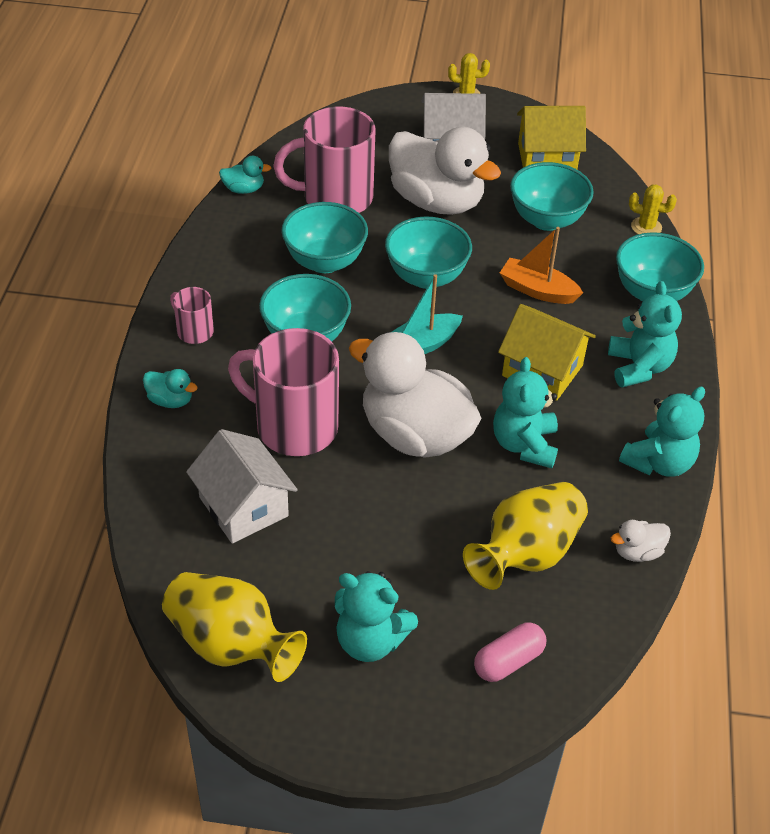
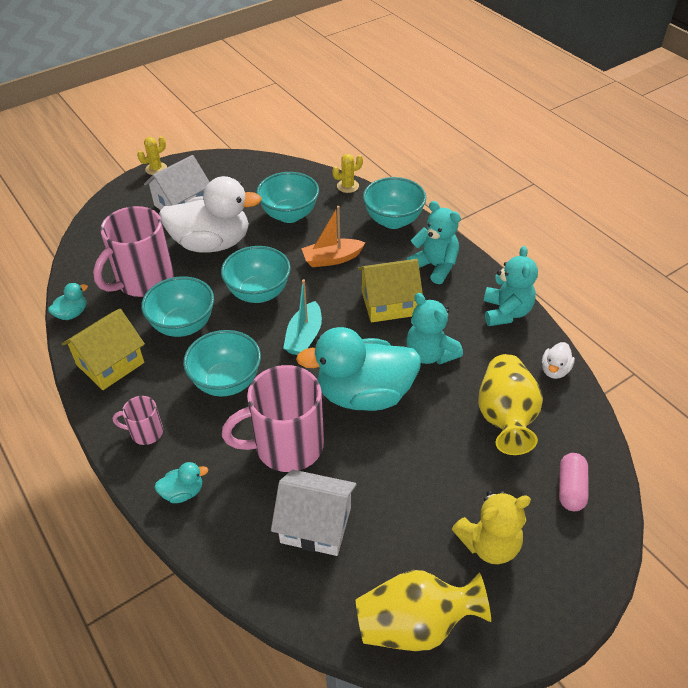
camera: 40 degrees left, 0 degrees up
(370, 640) = (489, 544): turquoise teddy bear -> yellow teddy bear
(415, 434) = (364, 394): white duck -> turquoise duck
(547, 158) = (248, 179): yellow house -> yellow house (110, 364)

